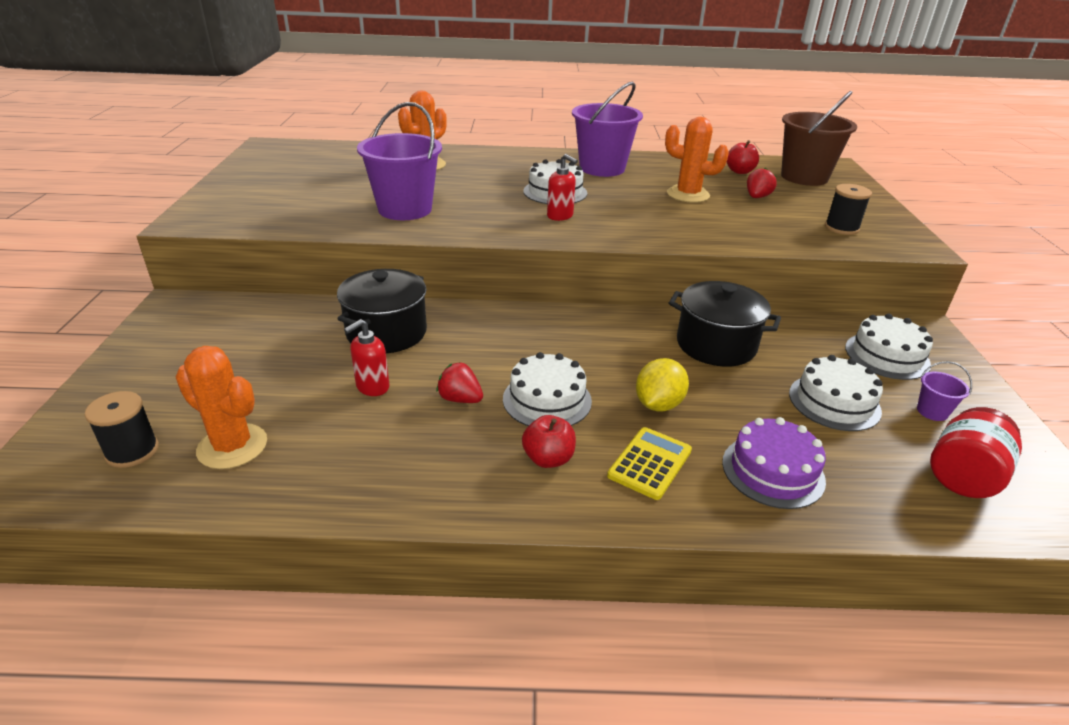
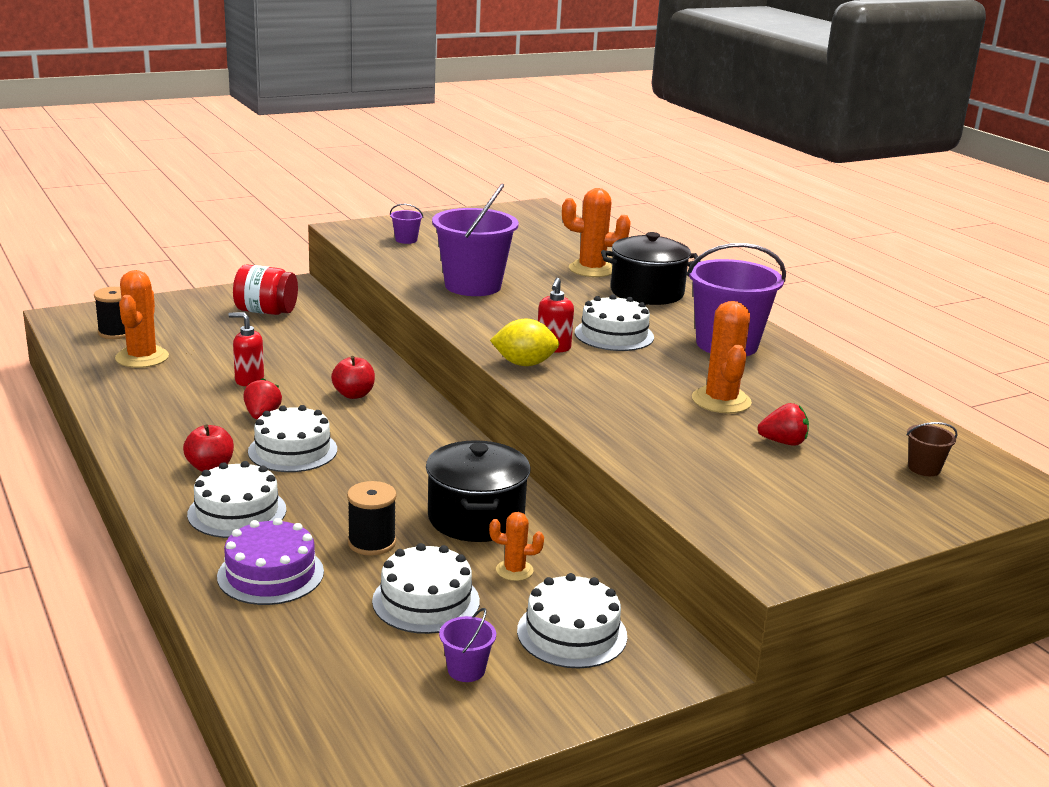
camera: 60 degrees right, 10 degrees down
(259, 206) = (406, 240): none -> purple bucket
(386, 332) = (332, 364): black pot -> black pot (647, 292)
(650, 463) = (237, 512): yellow calculator -> white cake
(658, 404) = (331, 502): yellow lemon -> yellow lemon (524, 364)
(740, 171) = (864, 423): red apple -> red apple (354, 394)
(799, 352) = (514, 570): none -> orange cactus
(804, 177) = (924, 468): brown bucket -> brown bucket, size x0.42
(841, 228) = (760, 506): black spool -> black spool (371, 543)
(963, 475) = (349, 692): red jar -> red jar (266, 312)

